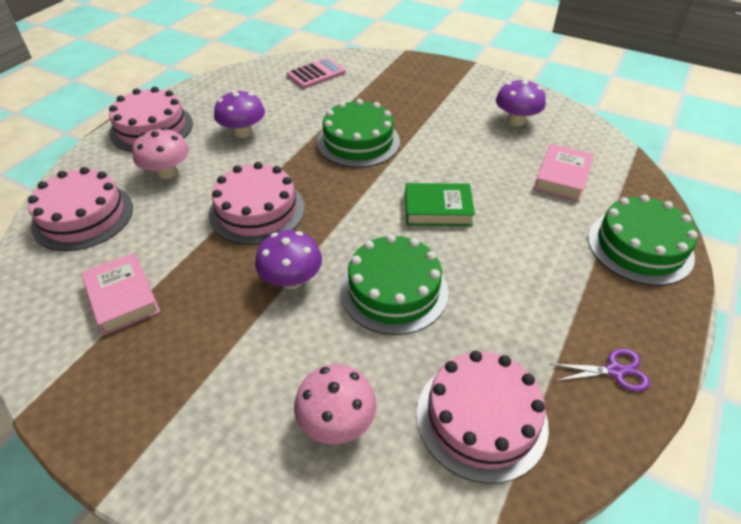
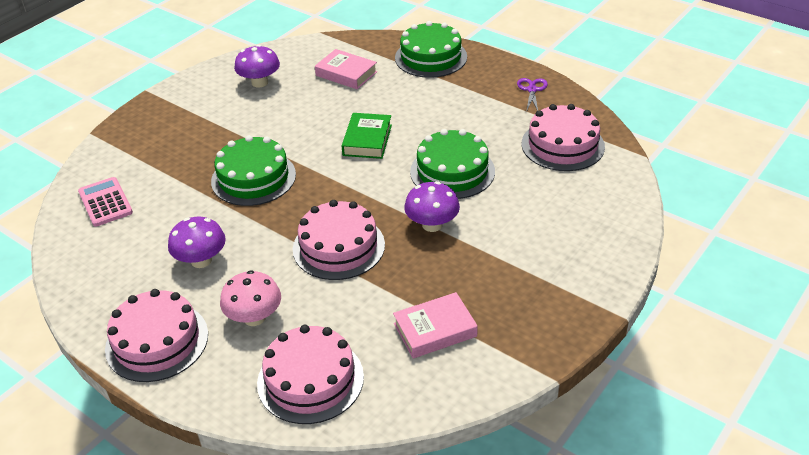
camera: 80 degrees left, 5 degrees down
(336, 421) = (563, 205): pink mushroom -> none

